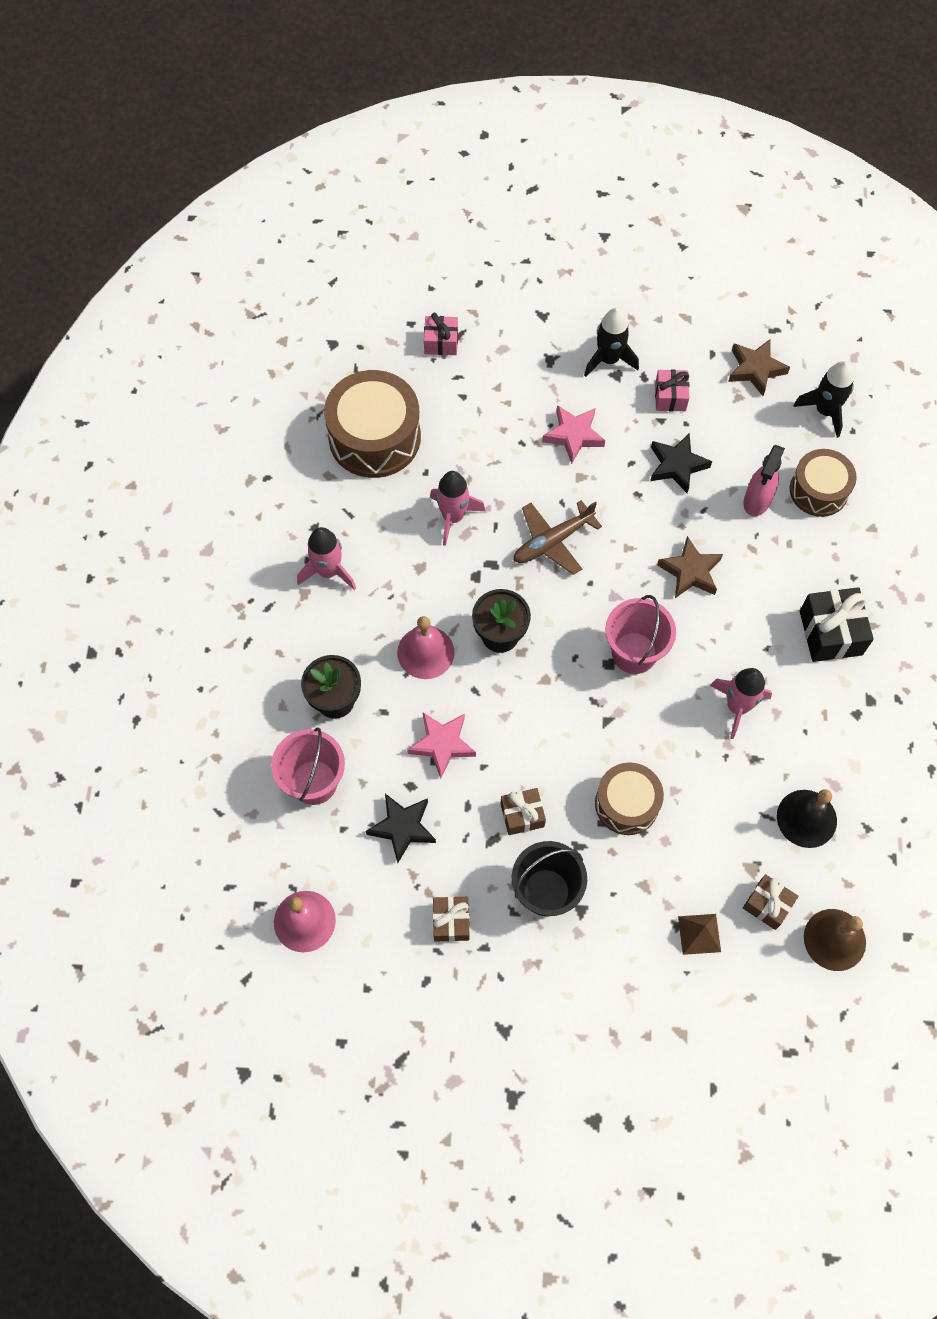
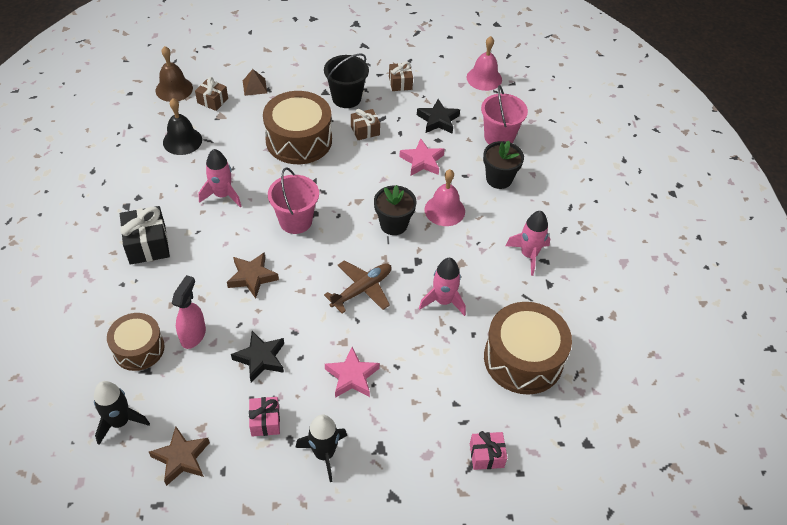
camera: 170 degrees right, 15 degrees down
(627, 804) = (299, 140): brown drum -> brown drum, size x1.60

